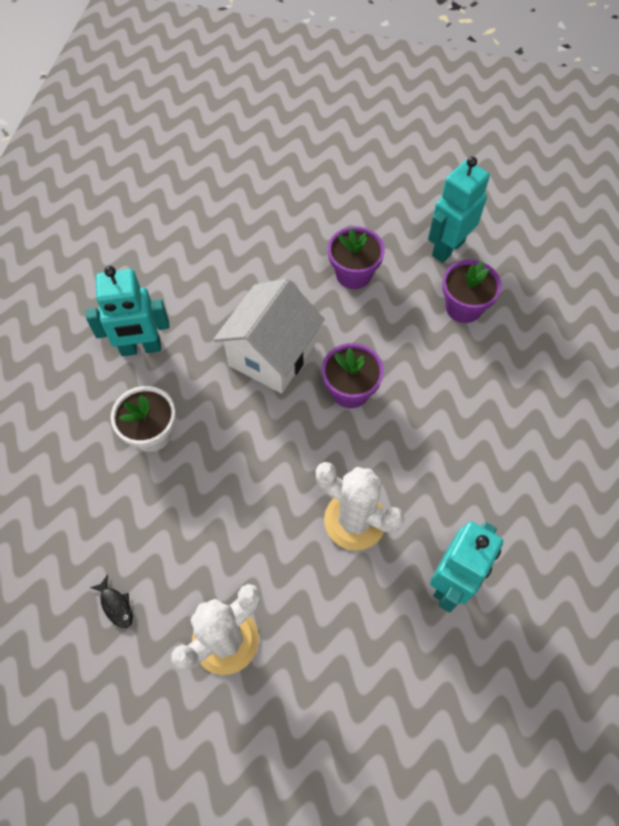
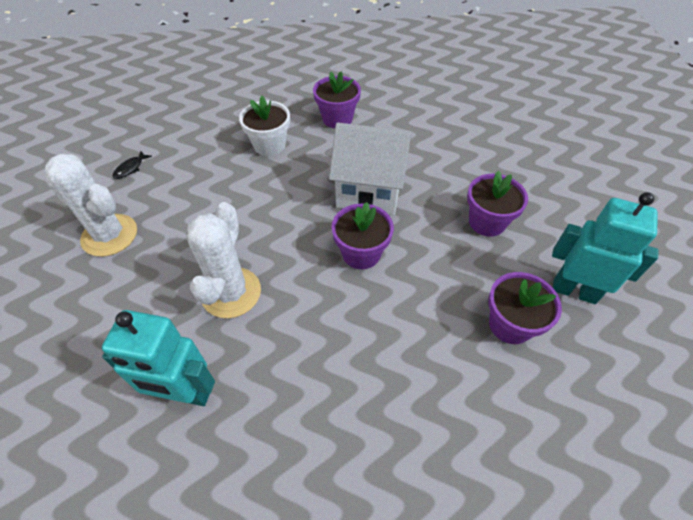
camera: 70 degrees right, 10 degrees down
(141, 348) = (337, 119): turquoise robot -> purple flower pot

